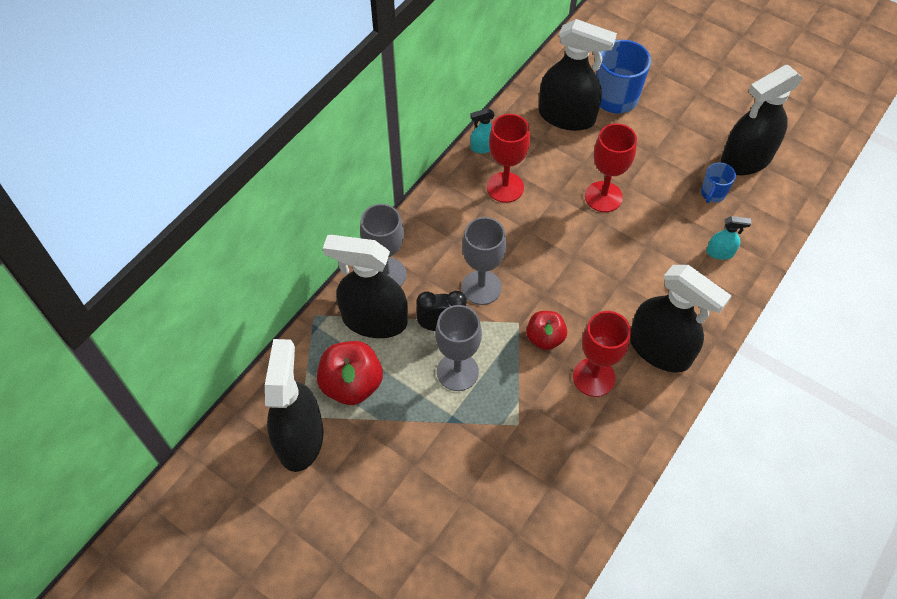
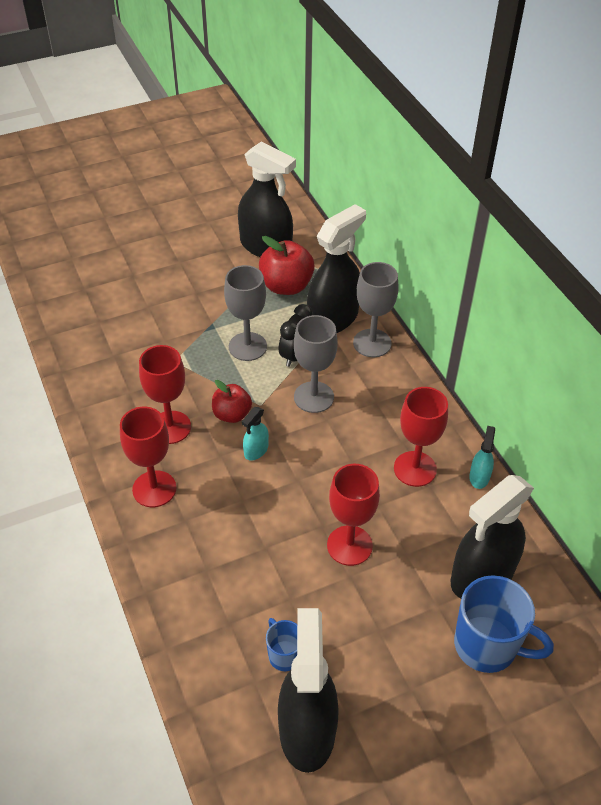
camera: 120 degrees right, 10 degrees down
(660, 349) = (154, 489): black spray bottle -> red goblet
(720, 252) = (209, 609): turquoise spray bottle -> turquoise spray bottle (256, 450)

